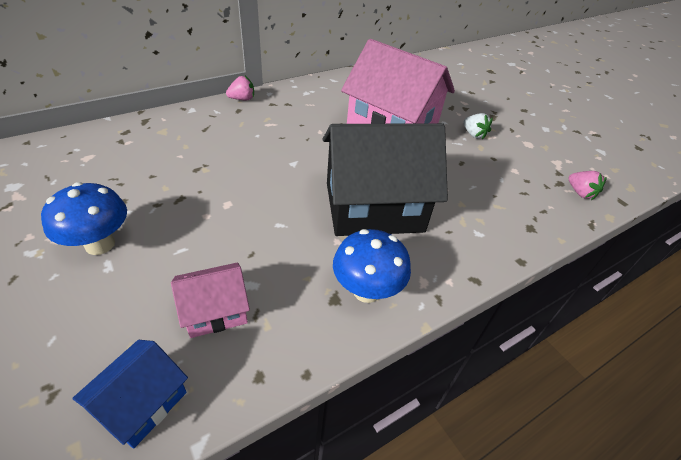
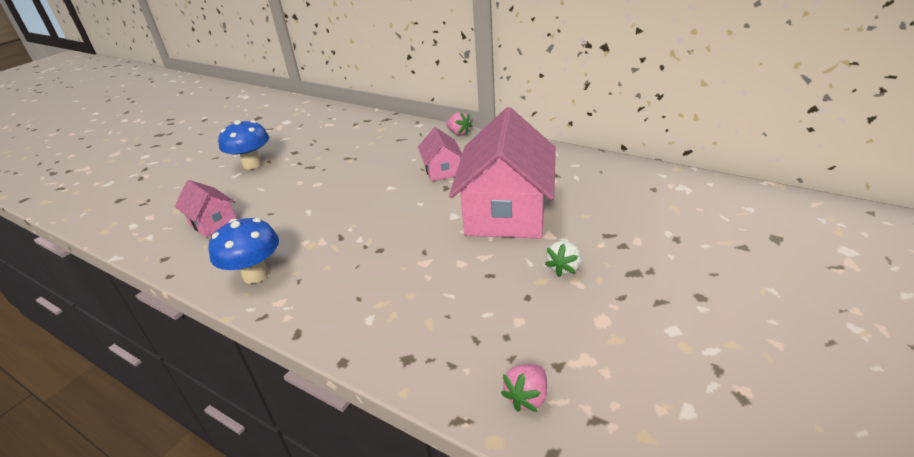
camera: 70 degrees right, 10 degrees down
(142, 403) = (141, 229): blue house -> none
(297, 129) = (442, 170): none -> pink house
(373, 207) = (362, 244): black house -> none

